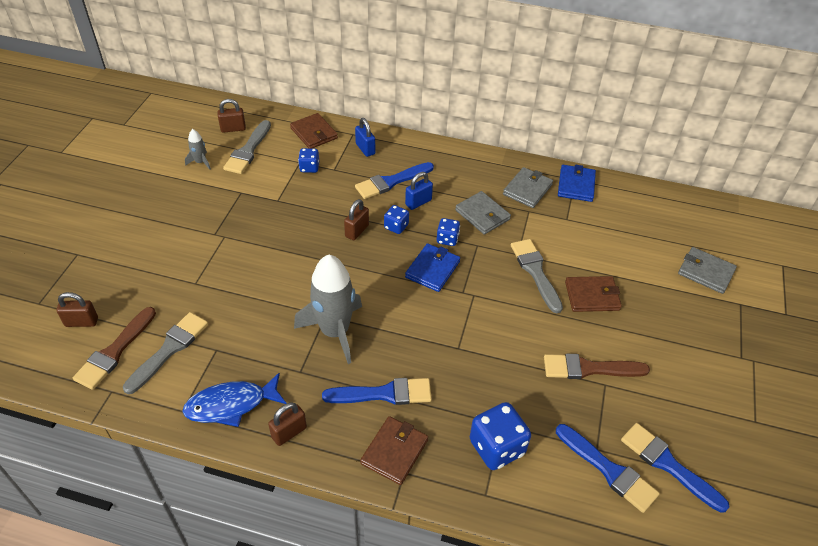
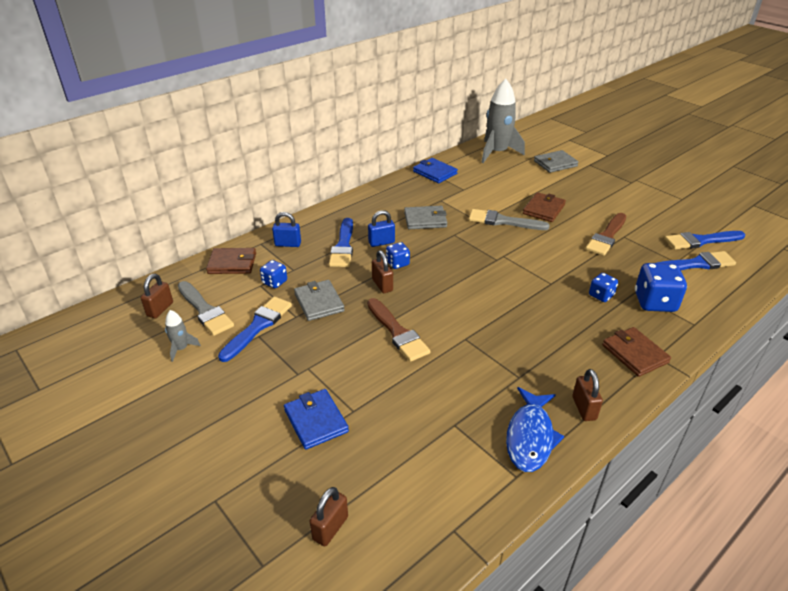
camera: 55 degrees left, 10 degrees down
(114, 351) = (399, 509): brown brush -> brown brush (397, 332)
(169, 349) = (429, 460): grey brush -> none
(334, 331) = (488, 340): grey rocket -> grey rocket (497, 153)
(384, 394) = (573, 337): blue brush -> blue brush (258, 326)
(418, 202) = (381, 242): blue padlock -> blue padlock turned 75 degrees clockwise
(432, 269) = (461, 264): blue wallet -> blue wallet (316, 421)
(447, 239) = (435, 245): blue dice -> blue dice (601, 295)
(527, 189) = (419, 192): grey wallet -> grey wallet (319, 302)

